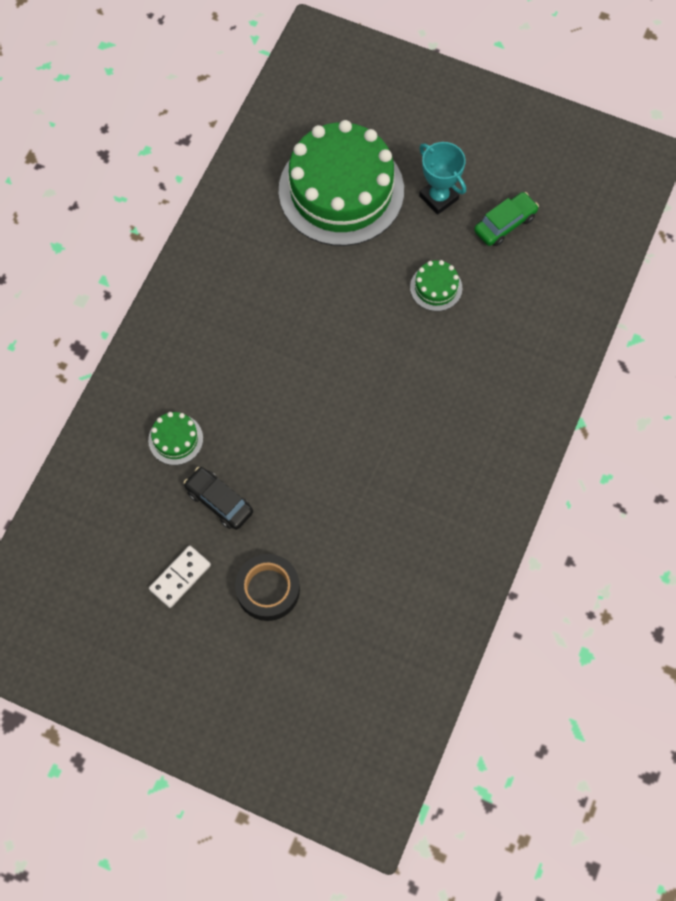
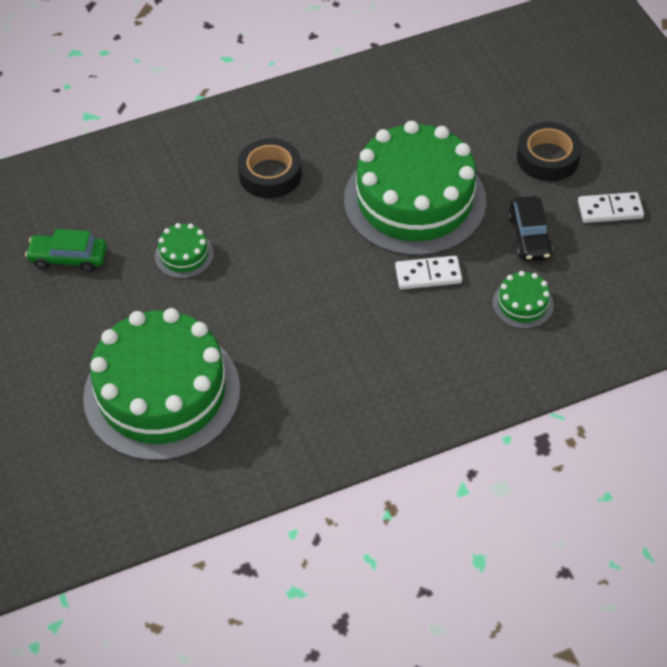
camera: 135 degrees left, 15 degrees down
(260, 409) = (428, 274): none -> white domino
(328, 463) = (414, 200): none -> green cake
(438, 198) = (91, 320): turquoise trophy -> none
(452, 398) = (270, 174): none -> black tape

